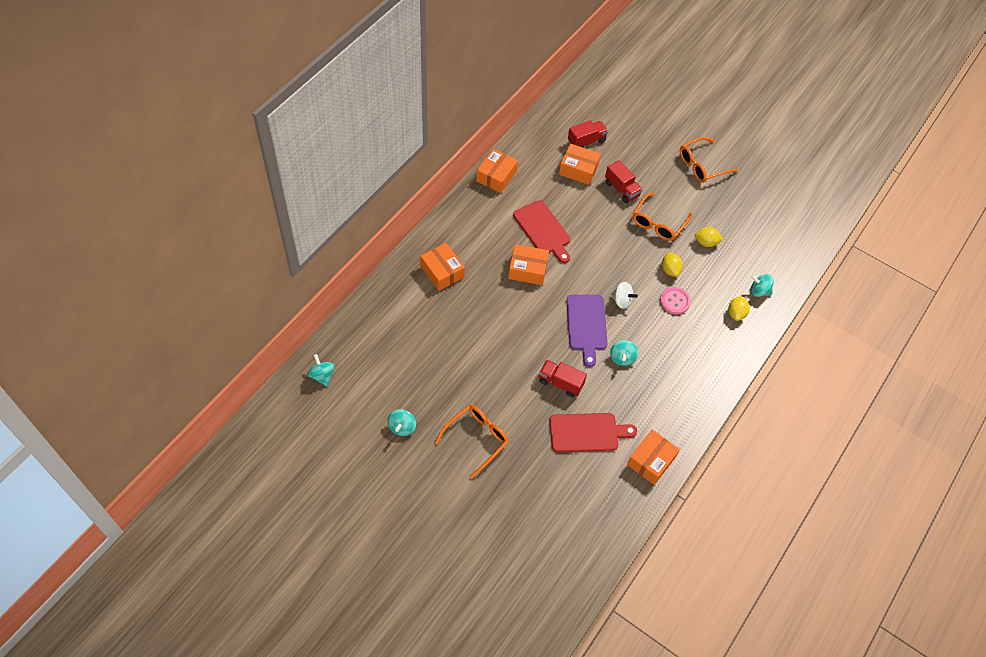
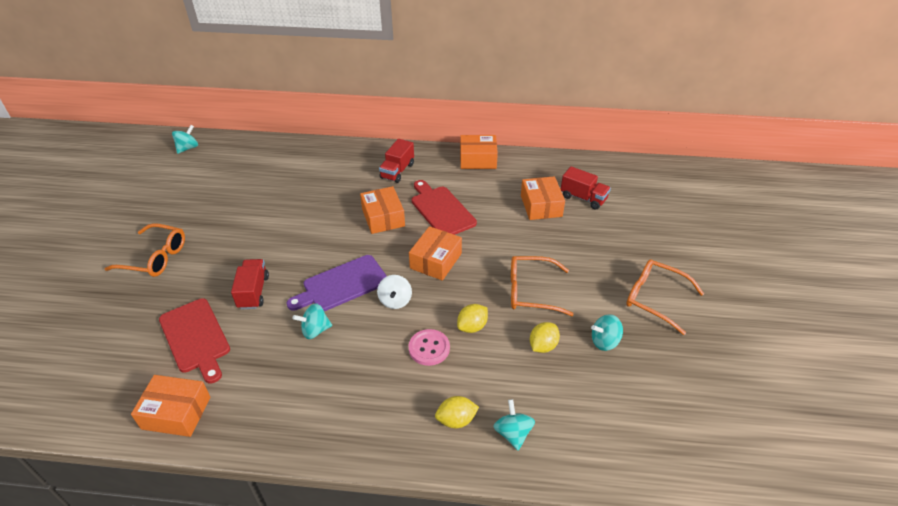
camera: 65 degrees right, 15 degrees down
(402, 427) = (151, 207): turquoise spinning top -> turquoise spinning top (604, 341)
(442, 272) = (340, 168): orange box -> orange box (436, 261)
(543, 230) = (441, 210): red cutting board -> red cutting board turned 120 degrees clockwise
(622, 189) = (548, 245): red truck -> red truck (397, 171)
(706, 242) = (543, 346): yellow lemon -> yellow lemon turned 60 degrees clockwise

